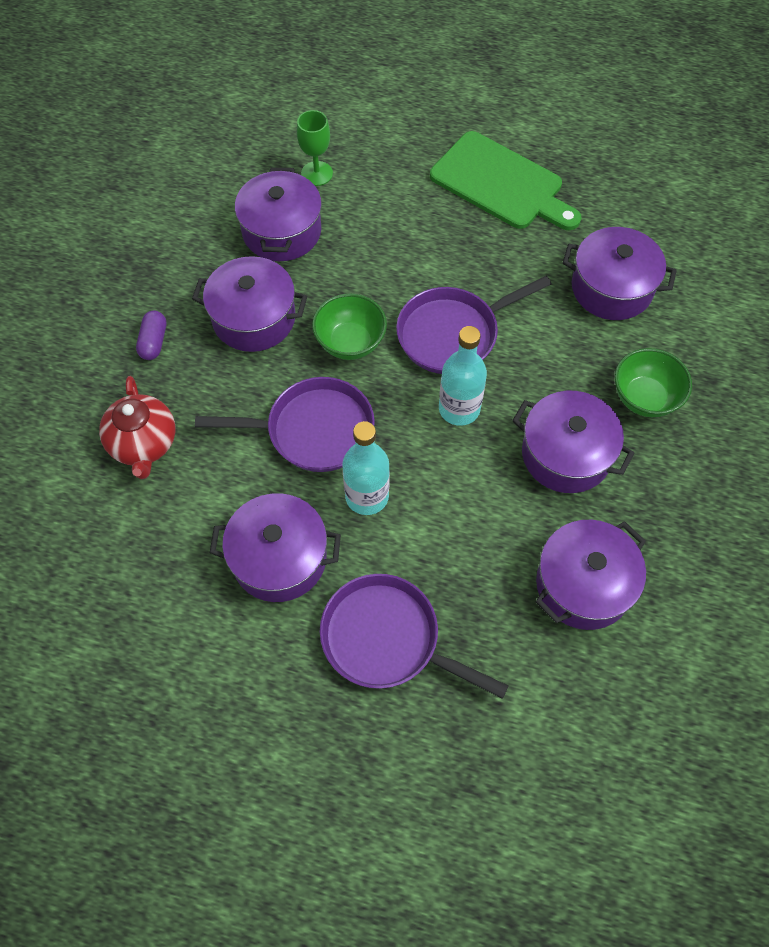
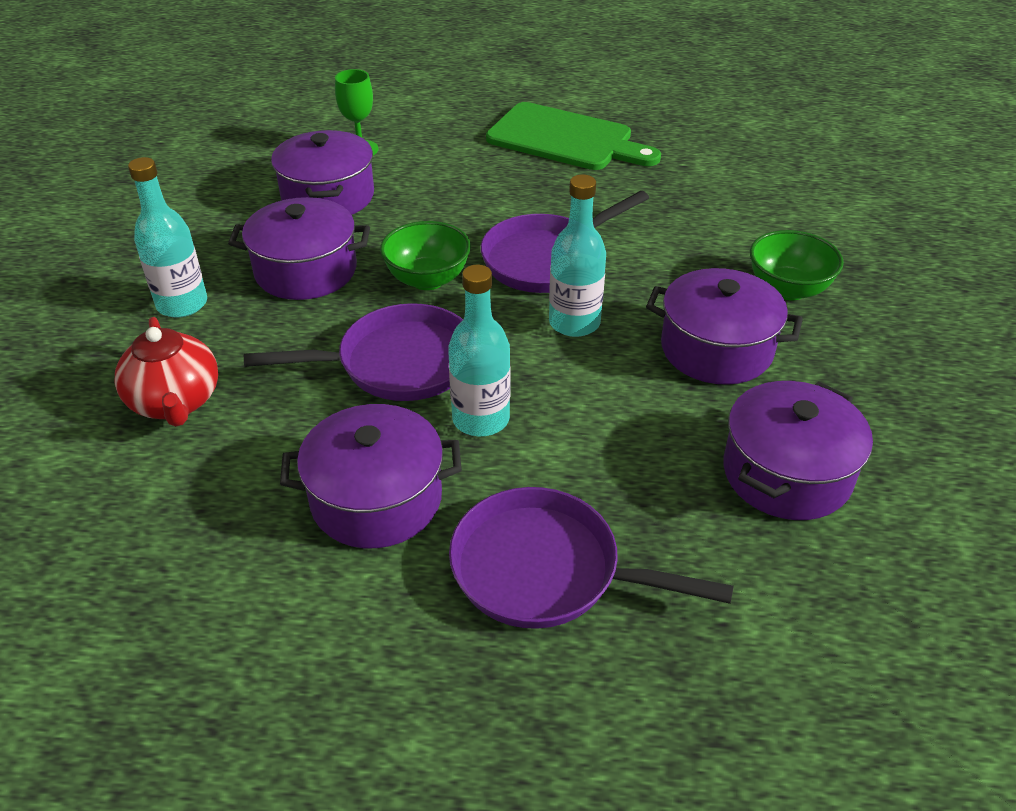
camera: 10 degrees left, 20 degrees down
(154, 342) = (182, 304): purple capsule -> turquoise bottle
(611, 288) = (714, 205): purple pot -> none

